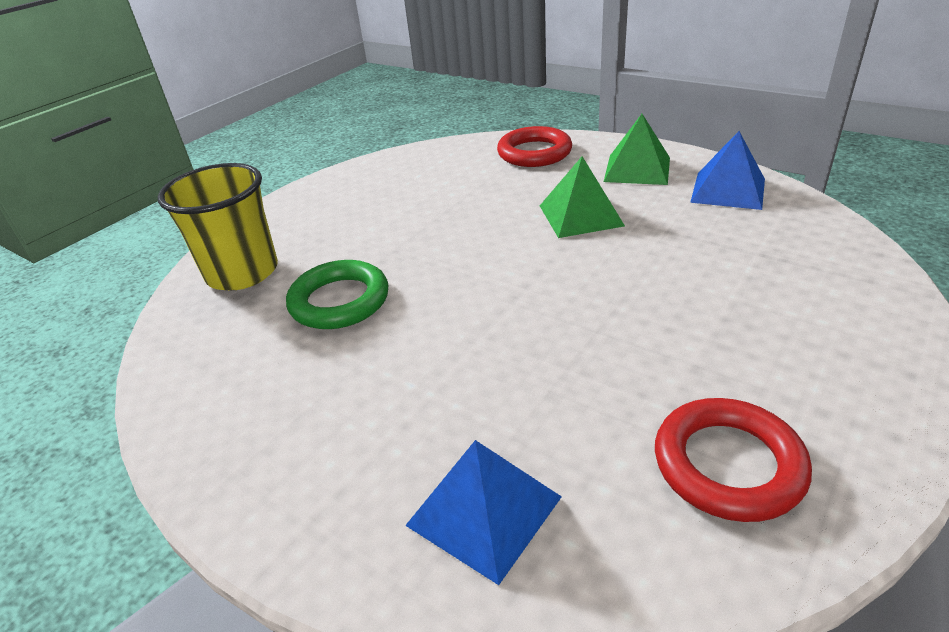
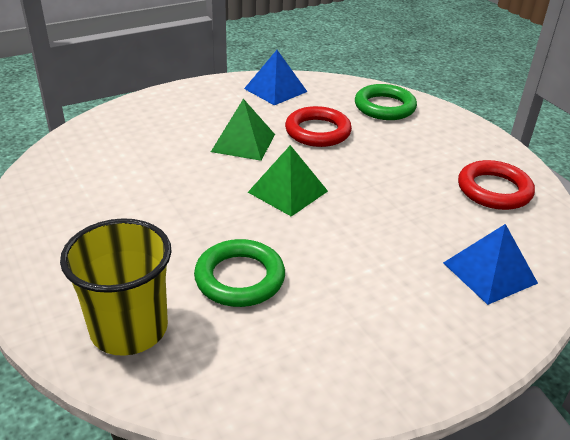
camera: 70 degrees left, 0 degrees up
(534, 153) = (128, 125): red ring -> red ring (317, 131)
(637, 169) = (211, 102): green pyramid -> green pyramid (288, 191)
(825, 278) = (384, 107): none -> green ring

